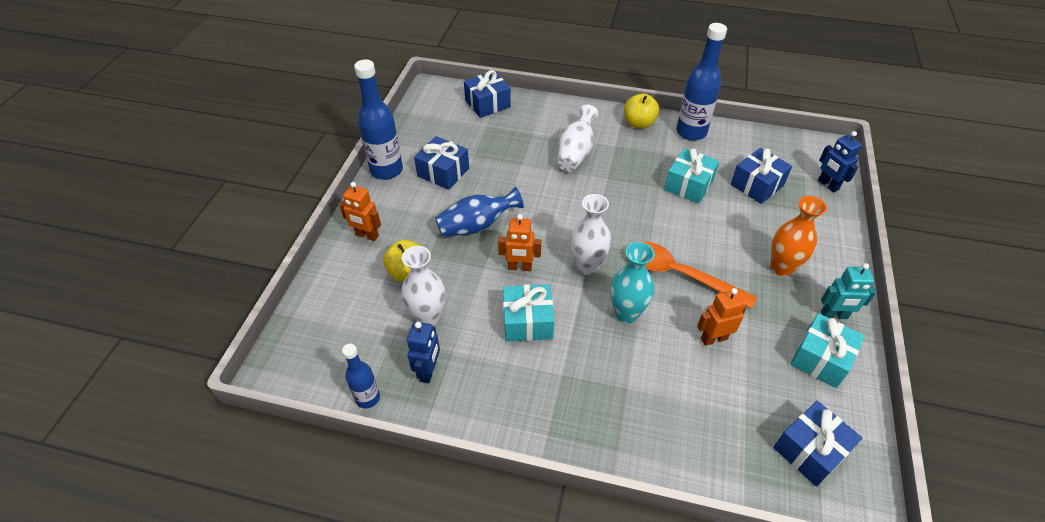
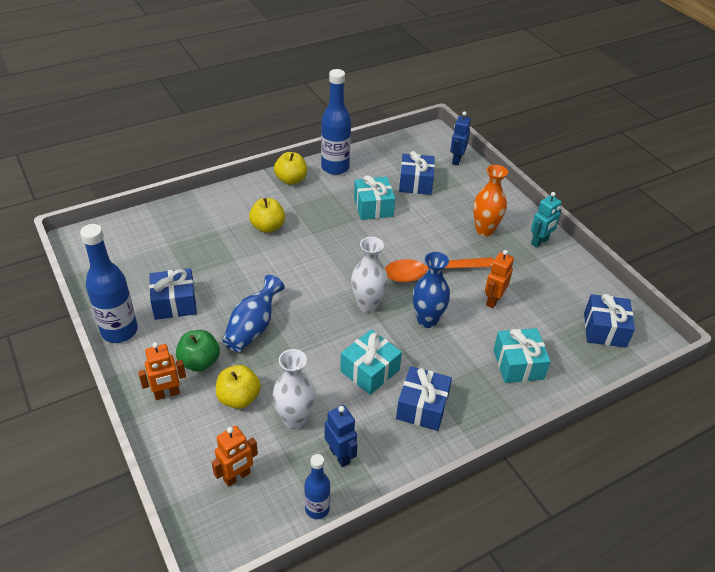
camera: 45 degrees left, 5 degrees down
(412, 227) = (199, 362): none -> green apple
(487, 104) = (148, 226): blue gift -> blue gift (422, 407)
(520, 267) = (321, 337): orange robot -> orange robot (237, 477)
(576, 152) = (268, 227): white vase -> yellow apple
(626, 314) = (427, 320): turquoise vase -> blue vase
(821, 359) = (558, 273): turquoise gift -> turquoise gift (518, 364)
(828, 185) = (456, 160): blue robot -> blue robot turned 90 degrees clockwise

